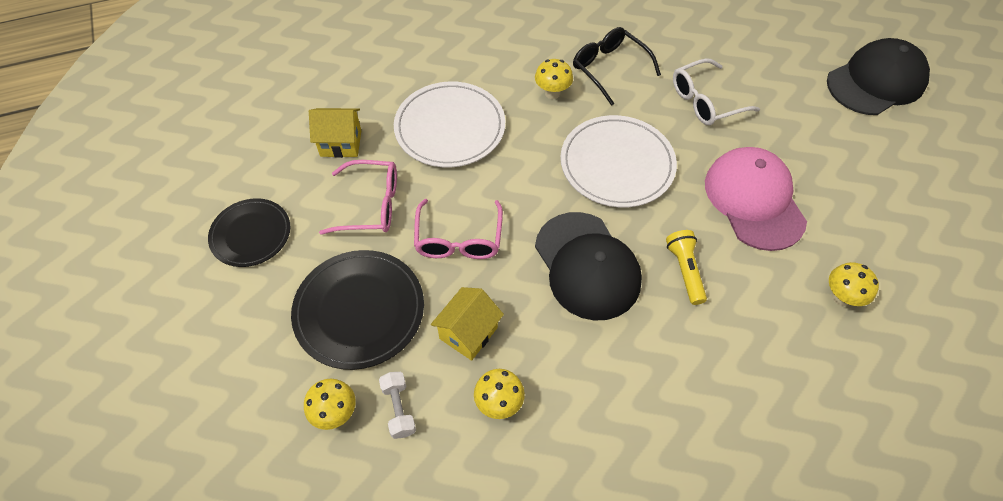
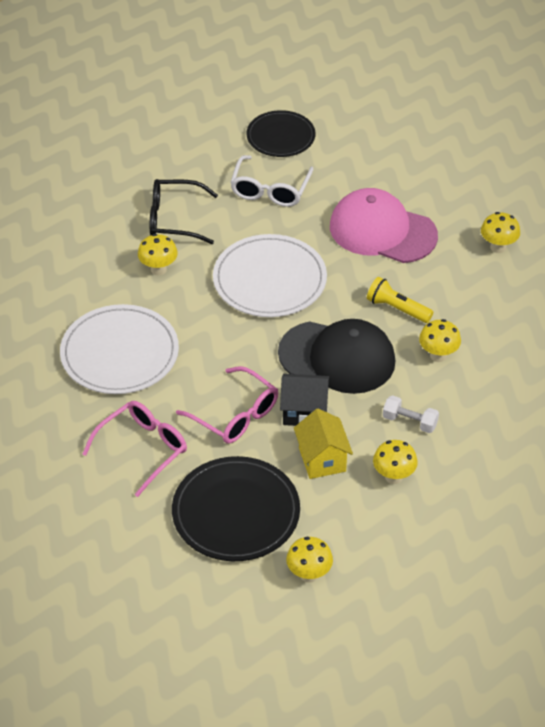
camera: 50 degrees left, 10 degrees down
(251, 234) = (86, 543): black plate -> black plate (280, 136)
(341, 143) = (55, 432): yellow house -> none
(399, 409) = (342, 535): white dumbbell -> white dumbbell (410, 422)
(506, 283) = (304, 412): none -> black house
(668, 340) = (438, 355): none -> yellow mushroom
(876, 81) = (359, 90): black cap -> none

